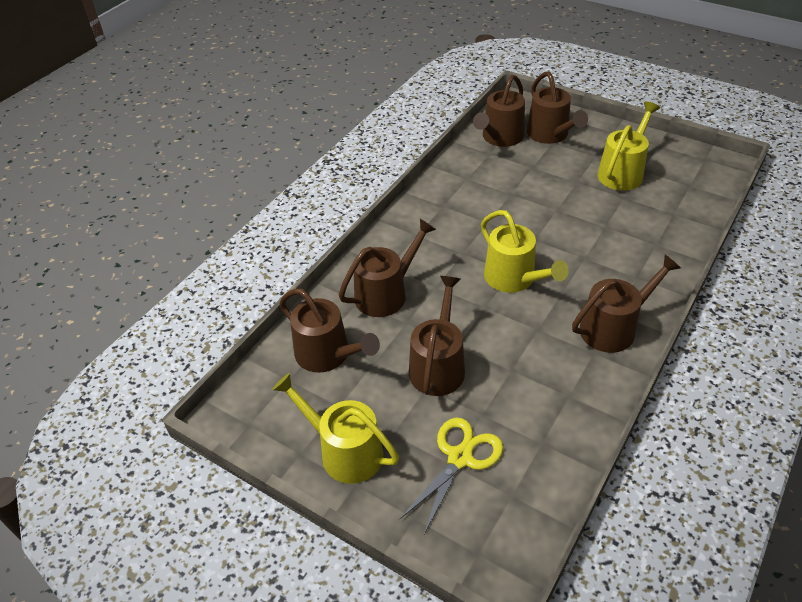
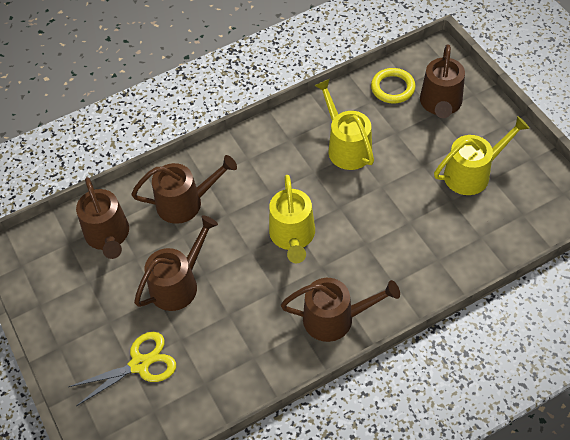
camera: 30 degrees right, 10 degrees up
(345, 451) = (68, 318): yellow watering can -> yellow watering can (346, 147)
(500, 137) = (392, 88): brown watering can -> yellow ring

